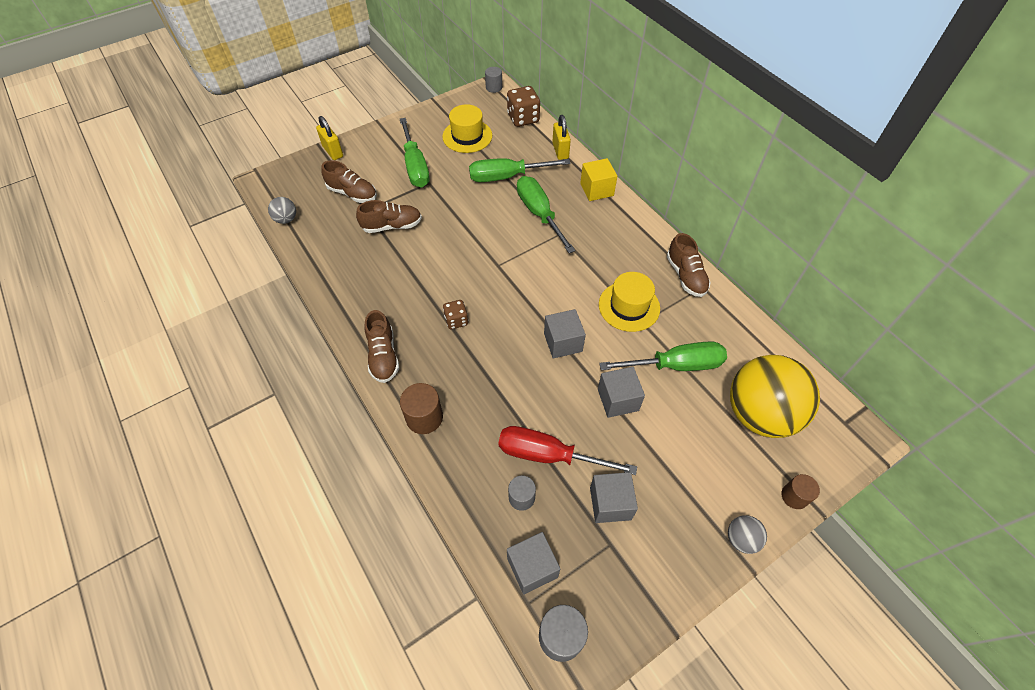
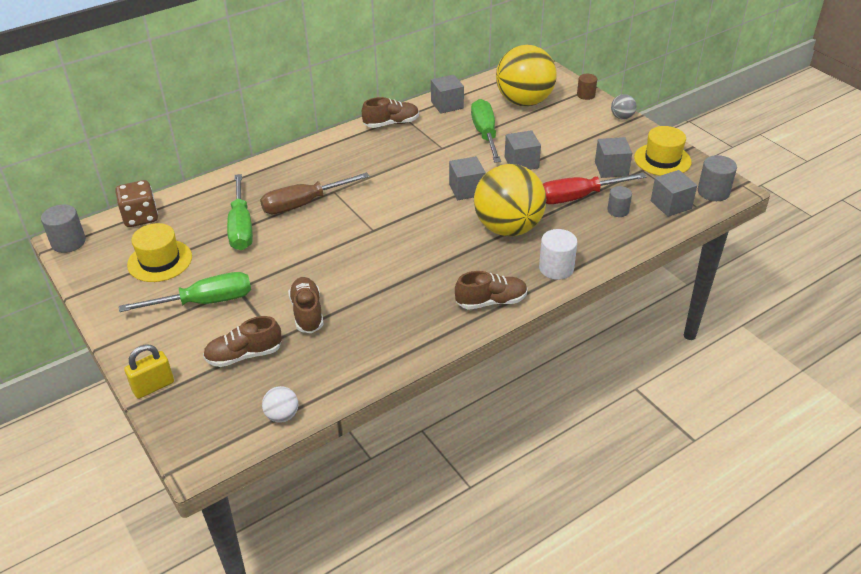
camera: 90 degrees left, 15 degrees down
(286, 219) = (282, 415): grey ball -> white ball
(352, 193) = (244, 355): brown shoe -> brown shoe turned 135 degrees counterclockwise
(424, 417) = (556, 268): brown cylinder -> white cylinder
(456, 320) = (445, 254): brown dice -> none
(494, 87) = (68, 242): grey cylinder -> grey cylinder, size x1.51
(494, 377) = (508, 228): none -> yellow ball
(539, 214) = (304, 204): green screwdriver -> brown screwdriver
(549, 455) = (578, 197): red screwdriver -> red screwdriver turned 60 degrees clockwise
(560, 151) = (207, 190): yellow padlock -> none
(596, 189) = (274, 167): yellow cube -> none
(629, 306) = (425, 154): yellow hat -> yellow hat (662, 160)
(735, 328) = (447, 105): none -> grey cube

